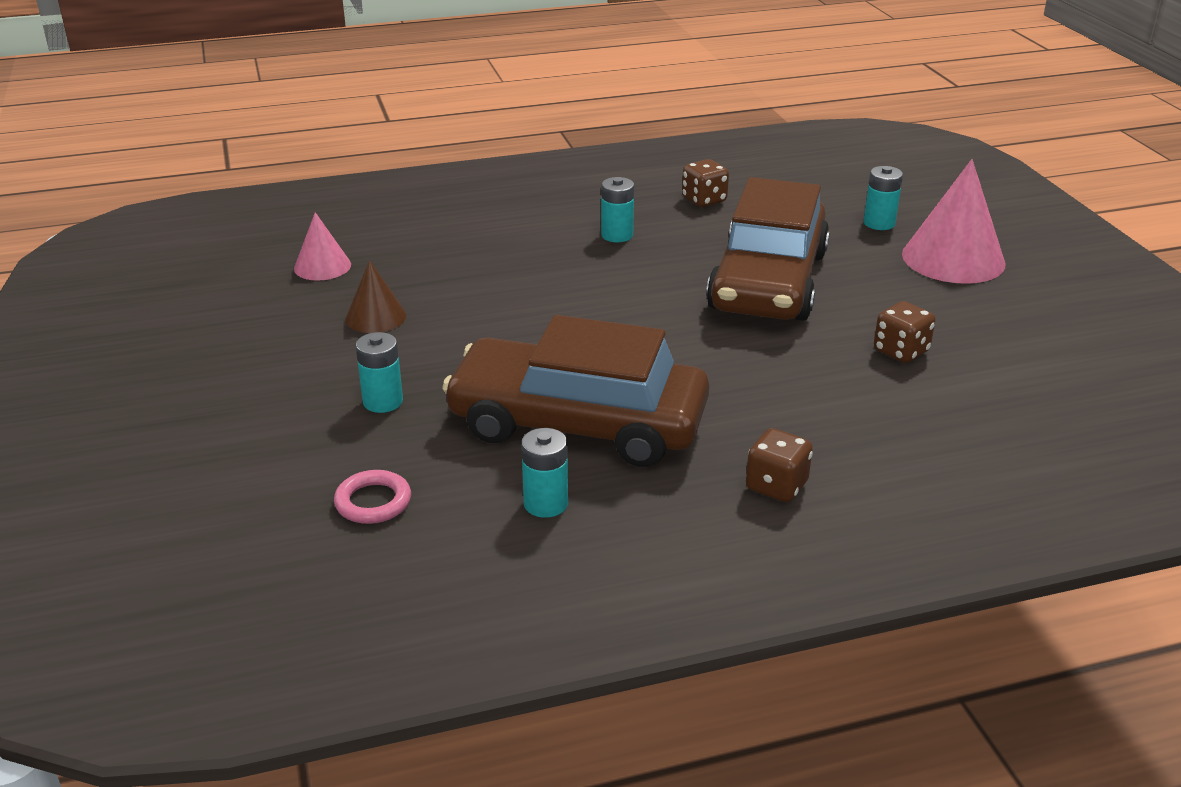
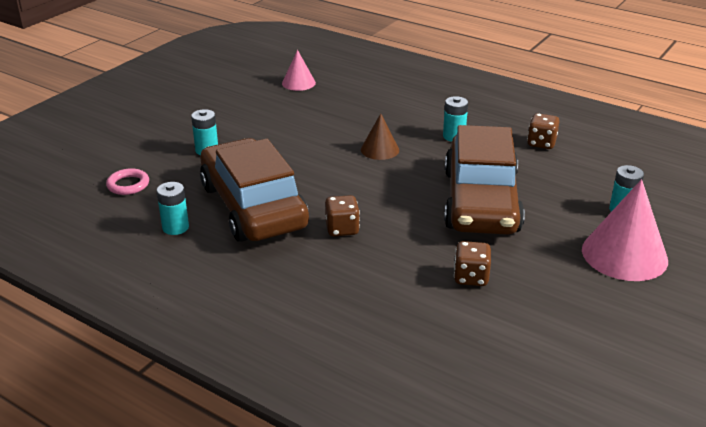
camera: 50 degrees right, 0 degrees up
(375, 317) = (274, 115): brown cone -> brown cone (380, 149)
(768, 281) = (481, 201): brown car -> brown car turned 60 degrees counterclockwise
(776, 486) = (270, 288): brown dice -> brown dice (342, 229)

